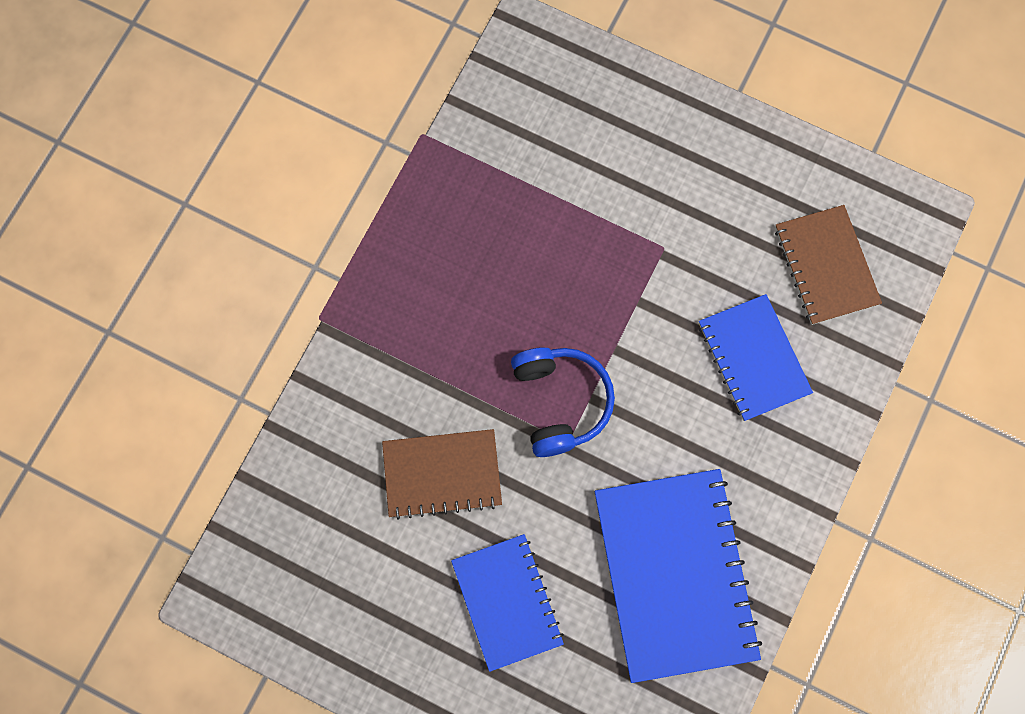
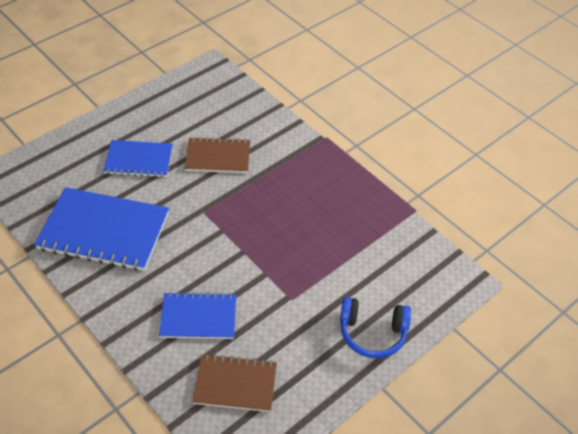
camera: 110 degrees right, 25 degrees down
(442, 474) = (218, 157): brown notebook -> brown notebook turned 75 degrees clockwise
(560, 402) = (226, 216): blue headphones -> blue headphones (372, 333)

